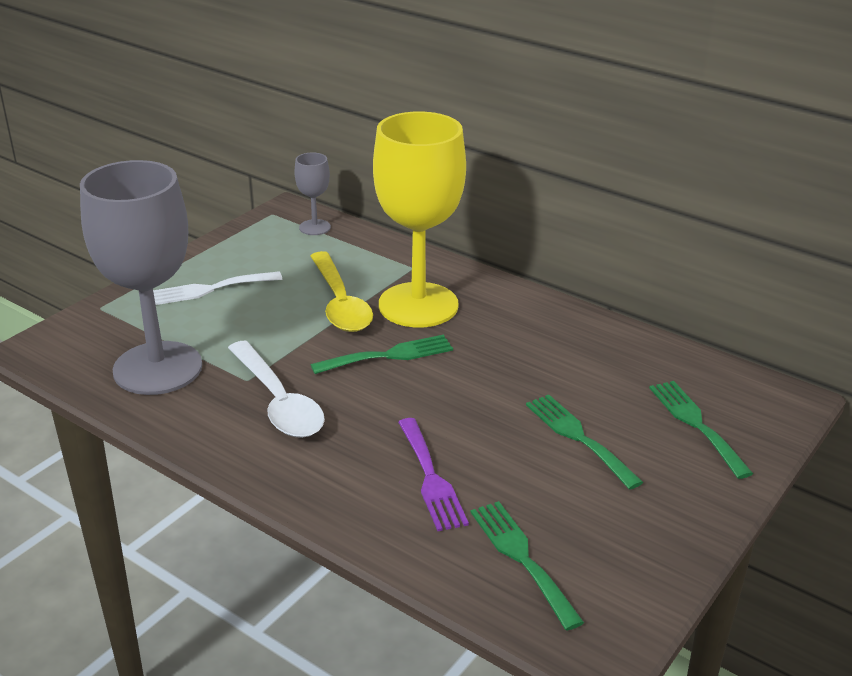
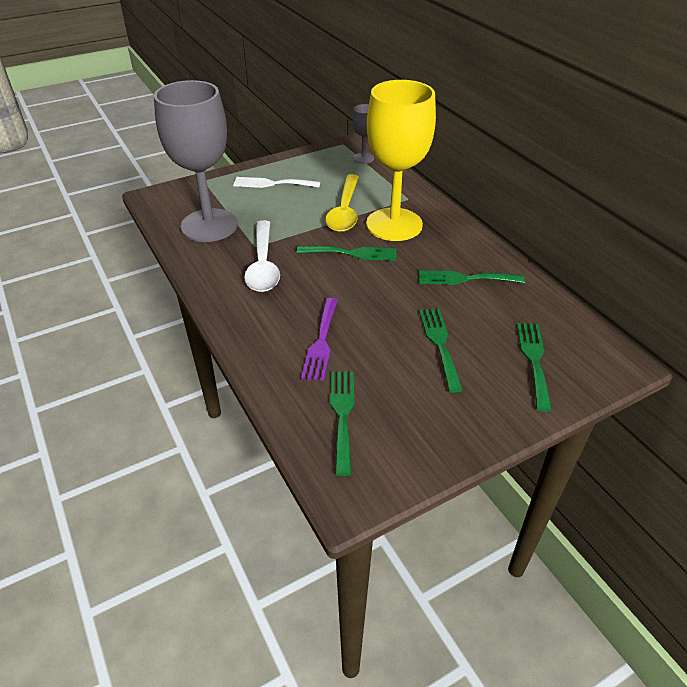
camera: 25 degrees right, 10 degrees up
(553, 350) = (464, 278): none -> green fork

